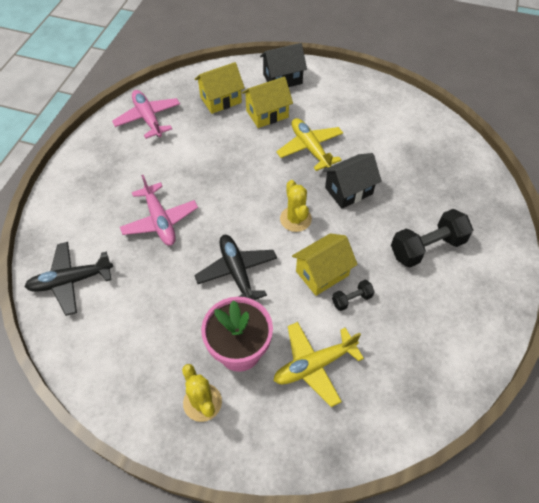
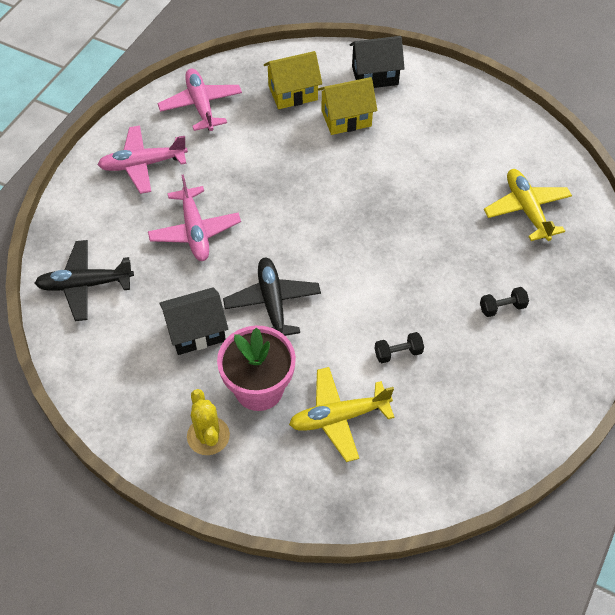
camera: 10 degrees right, 0 degrees up
(107, 171) = (143, 164): none -> pink plane
(295, 219) = (353, 252): yellow cactus -> none
(310, 148) = (390, 168): yellow plane -> yellow plane (526, 209)
(322, 273) = (370, 318): yellow house -> none
(348, 191) = (424, 227): black house -> black house (196, 332)
(427, 247) = (502, 307): black dumbbell -> black dumbbell, size x0.50

